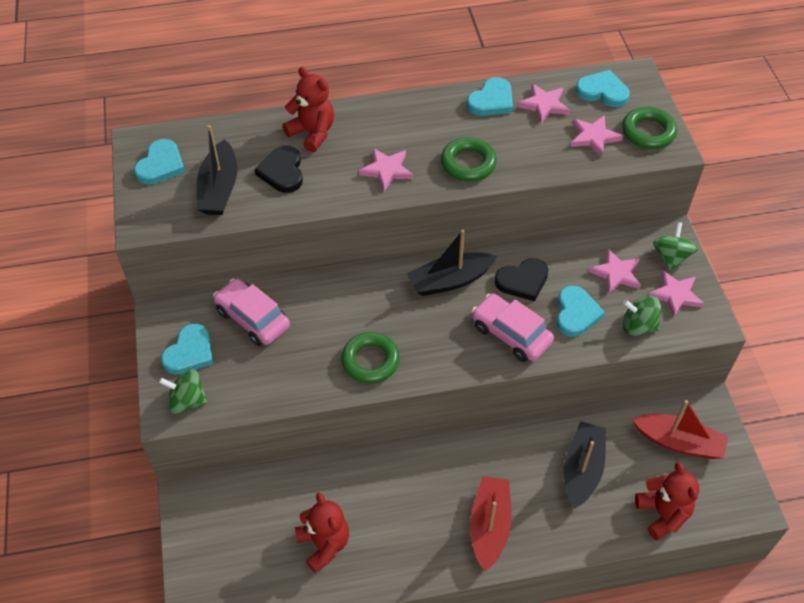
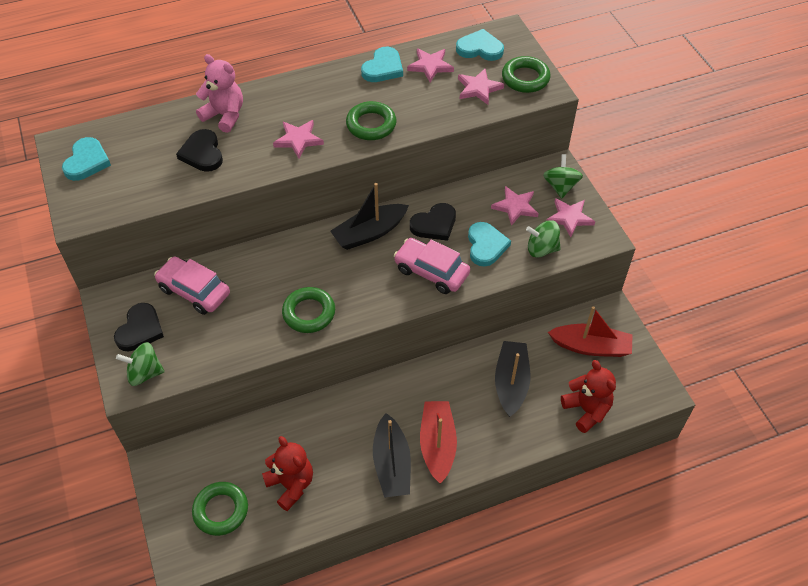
camera: 10 degrees left, 0 degrees up
(190, 352) = (140, 330): turquoise heart -> black heart
(219, 188) = (146, 175): black boat -> black boat (392, 464)
(245, 560) = (221, 510): none -> green ring
(312, 133) = (225, 115): red teddy bear -> pink teddy bear

